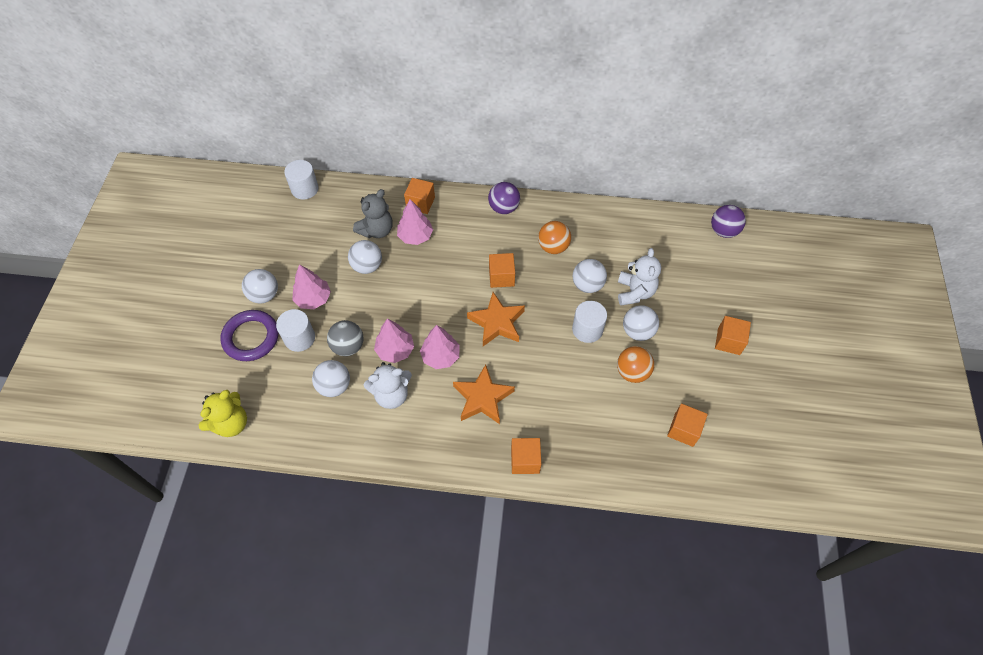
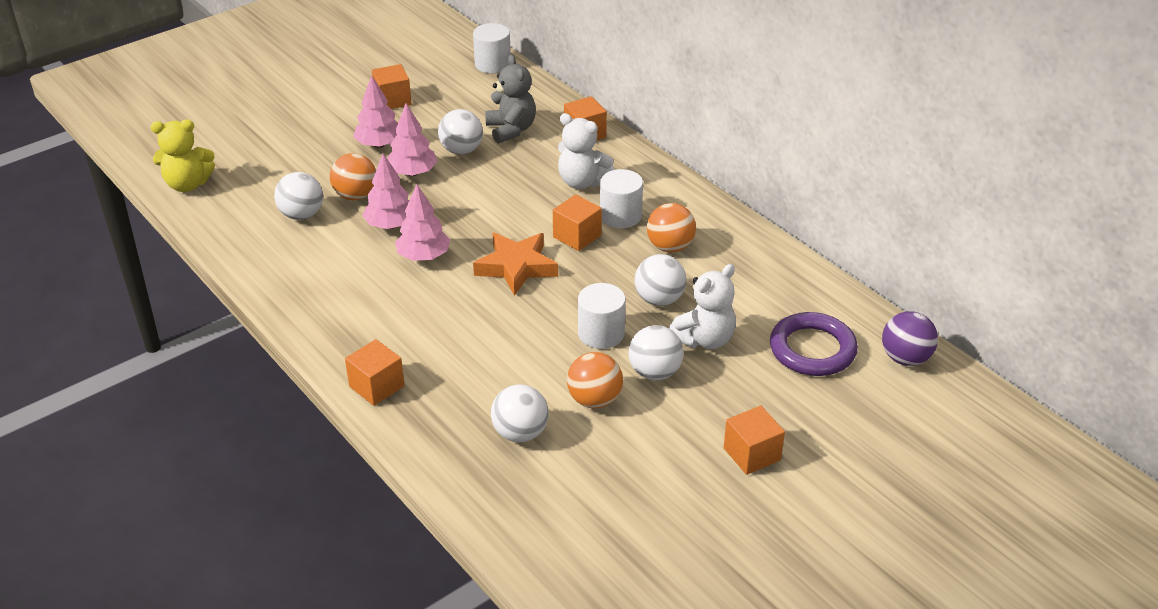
camera: 45 degrees right, 20 degrees down
(251, 337) = (289, 139): purple ring -> purple ring (812, 349)
(264, 295) = (344, 117): white ball -> white ball (520, 433)
(299, 338) = (326, 164): white cylinder -> white cylinder (620, 216)
(348, 346) = (356, 195): grey ball -> orange ball
(376, 230) = (511, 130): grey teddy bear -> grey teddy bear turned 105 degrees counterclockwise
(391, 395) = (338, 253): white teddy bear -> white teddy bear (582, 182)
(415, 236) = (540, 155): pink tree -> pink tree (412, 173)
(482, 398) = (413, 312): orange star -> none
(503, 208) = (665, 185): purple ball -> none
(683, 430) = (574, 486): orange cube -> orange cube (393, 100)

